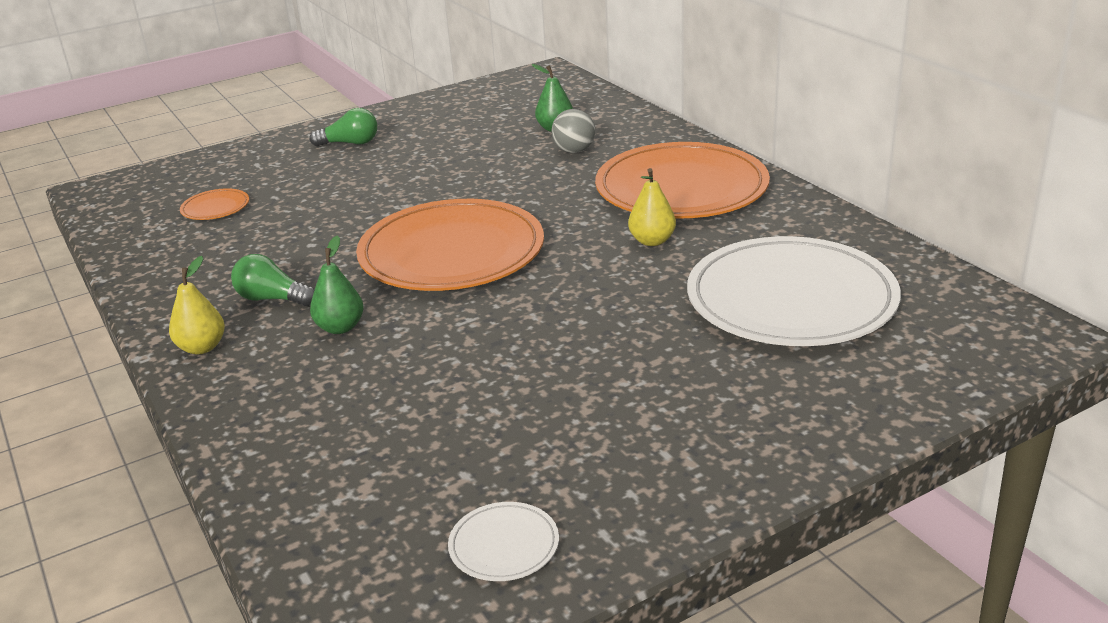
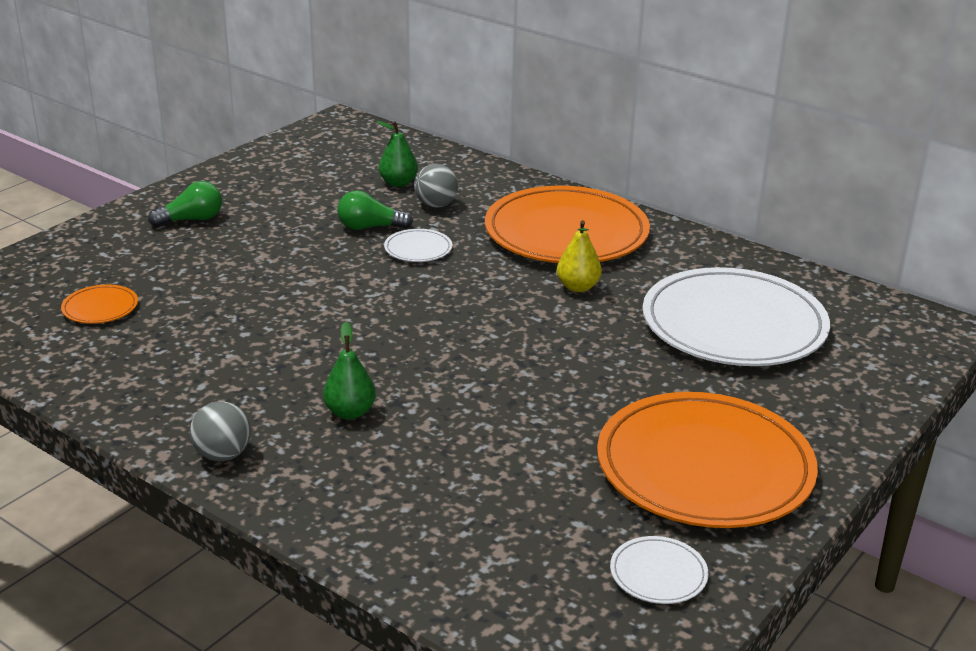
camera: 25 degrees left, 0 degrees up
(202, 347) = (223, 455): yellow pear -> grey ball
(272, 299) = (253, 395): green light bulb -> green light bulb (370, 227)
(452, 253) = (399, 323): orange plate -> orange plate (704, 467)
(525, 188) = (418, 249): none -> white plate

